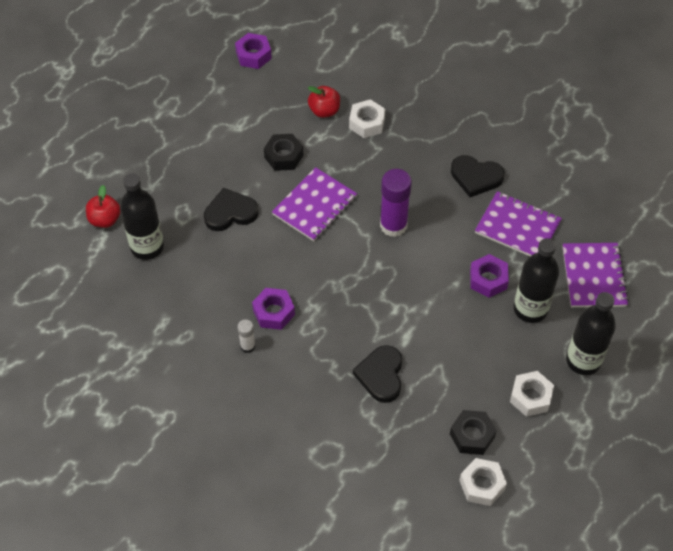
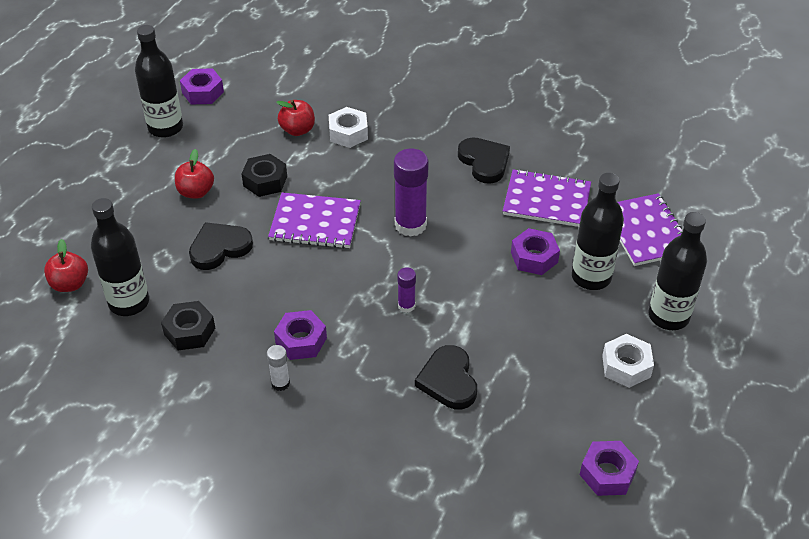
camera: 15 degrees left, 10 degrees down
(214, 85) = (165, 127): none -> black bottle
(224, 155) = (196, 192): none -> red apple
(314, 206) = (315, 222): purple notebook -> purple notebook turned 75 degrees clockwise
(367, 300) = (406, 306): none -> purple glue stick
(472, 436) = (576, 422): black nut -> black nut (189, 331)
(476, 177) = (484, 162): black heart -> black heart turned 120 degrees counterclockwise
(482, 485) = (607, 473): white nut -> purple nut

